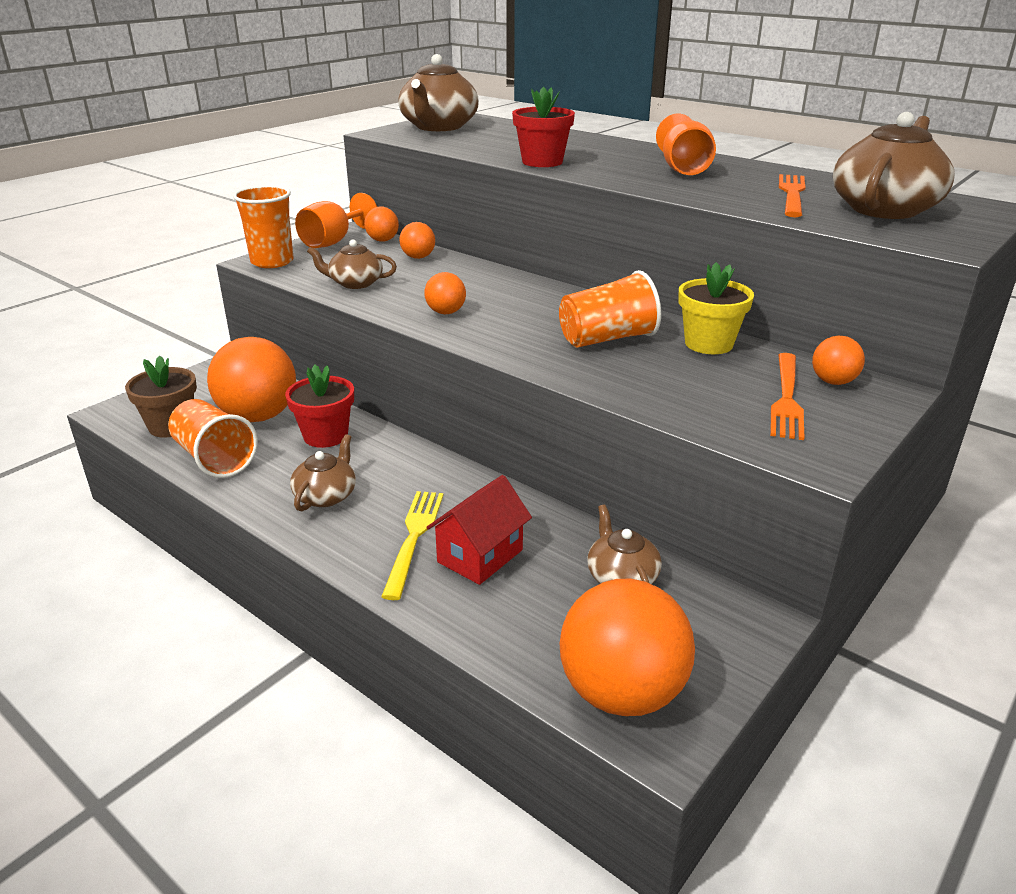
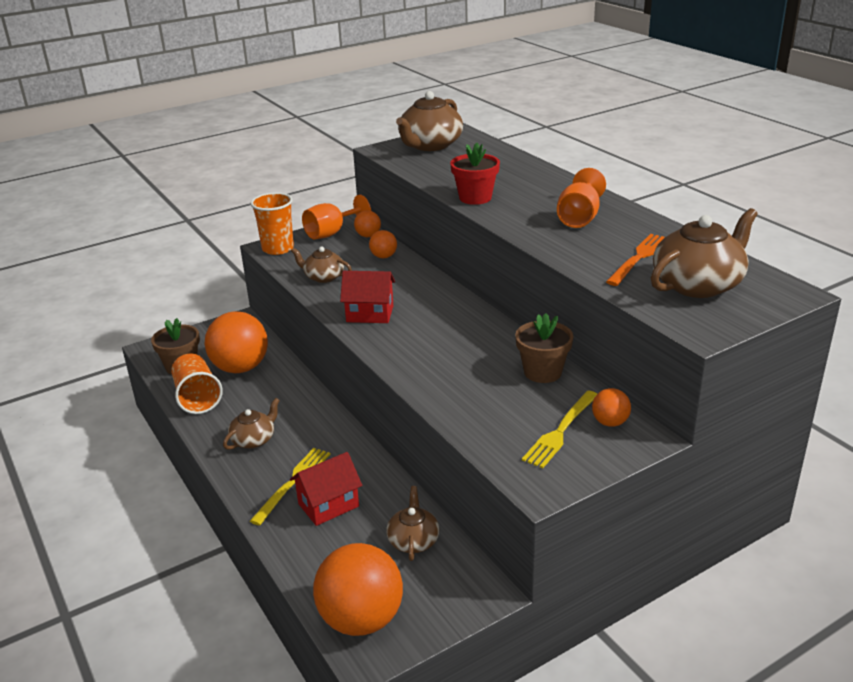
camera: 20 degrees right, 0 degrees up
(325, 436) = (277, 392): red flower pot -> none
(446, 312) = (370, 314): orange ball -> red house
(607, 339) = (469, 356): orange cup -> none
(708, 344) = (542, 372): yellow flower pot -> brown flower pot
(787, 399) = (560, 432): orange fork -> yellow fork

